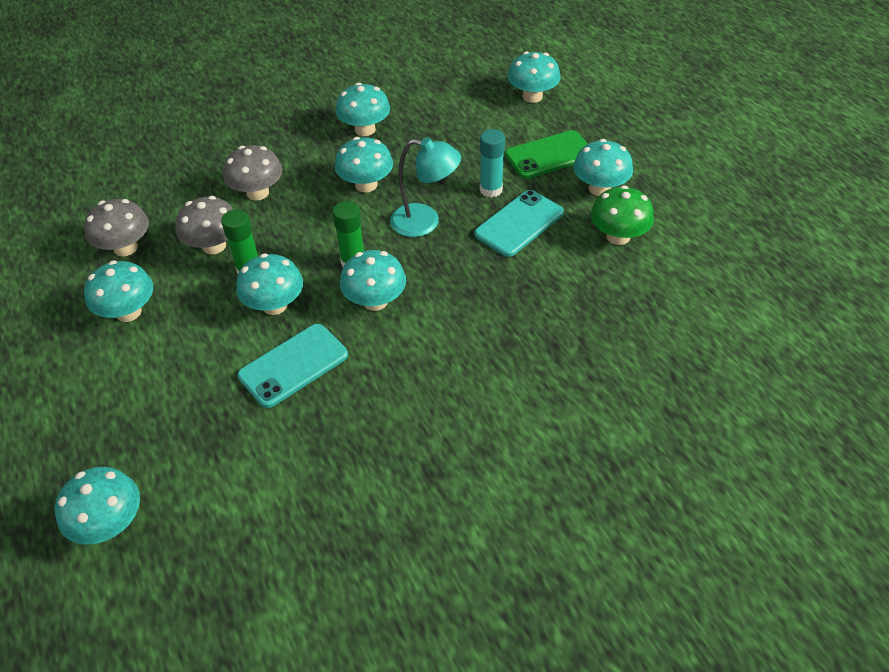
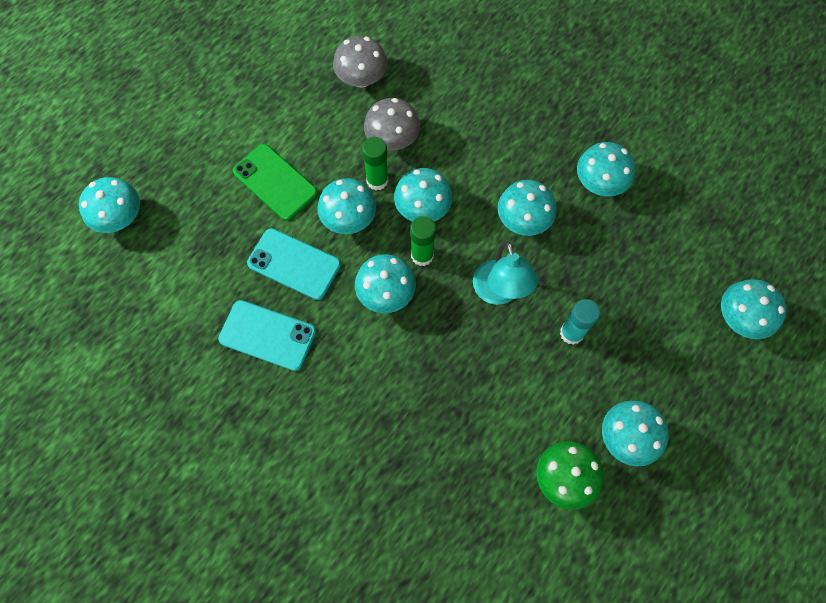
camera: 65 degrees right, 20 degrees up
(128, 312) = (298, 120): turquoise mushroom -> turquoise mushroom (422, 208)
(257, 193) = (469, 138): grey mushroom -> none
(519, 223) = (537, 377): turquoise phone -> turquoise phone (267, 335)
(549, 155) = (652, 370): green phone -> green phone (275, 182)

